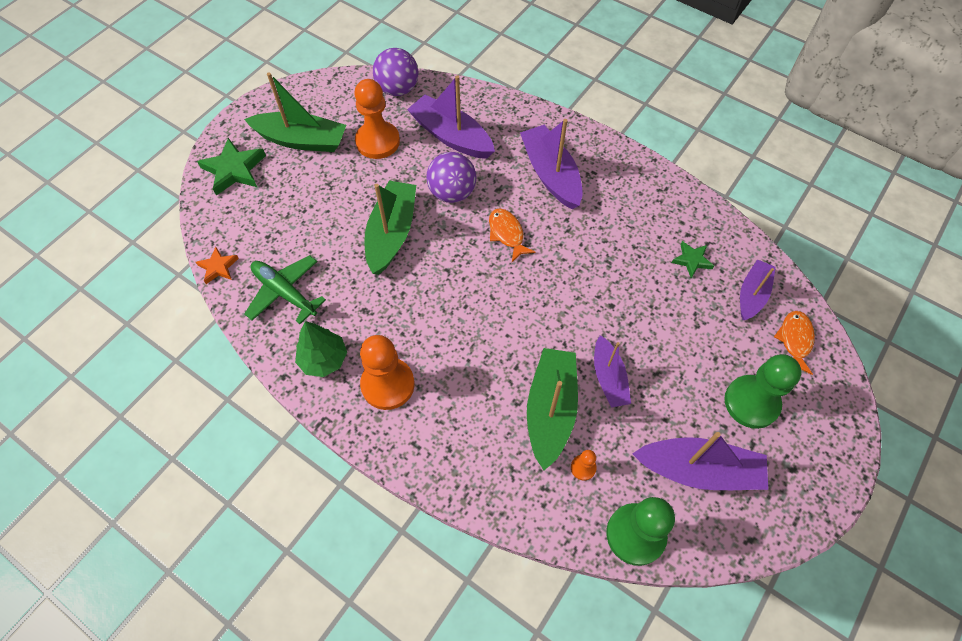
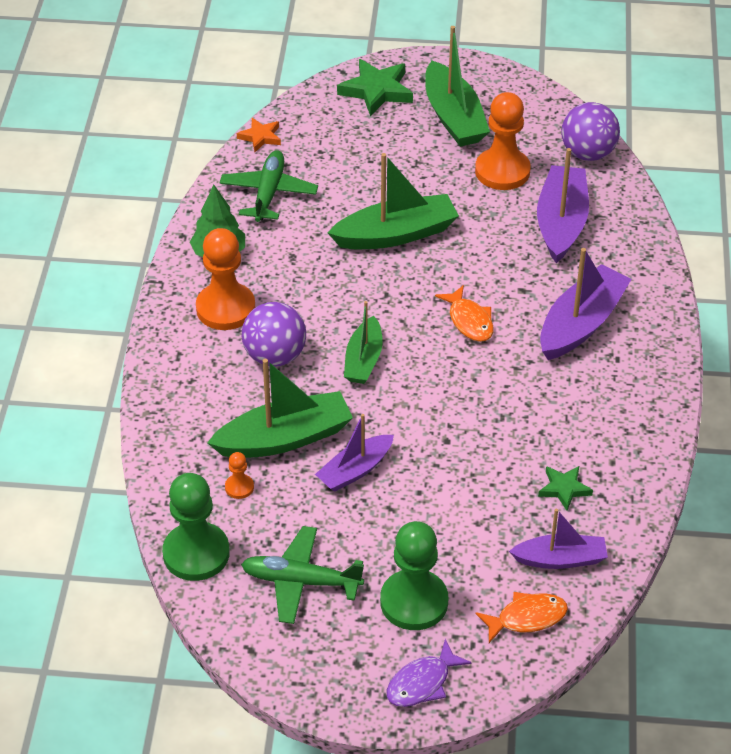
camera: 60 degrees right, 15 degrees down
(452, 193) = (486, 256): purple ball -> purple ball (275, 356)
(503, 317) = (363, 360): none -> green boat
(507, 234) = (469, 321): orange fish -> orange fish turned 120 degrees clockwise
(699, 470) = (300, 581): purple boat -> green plane
(827, 435) = (422, 683): none -> purple fish

